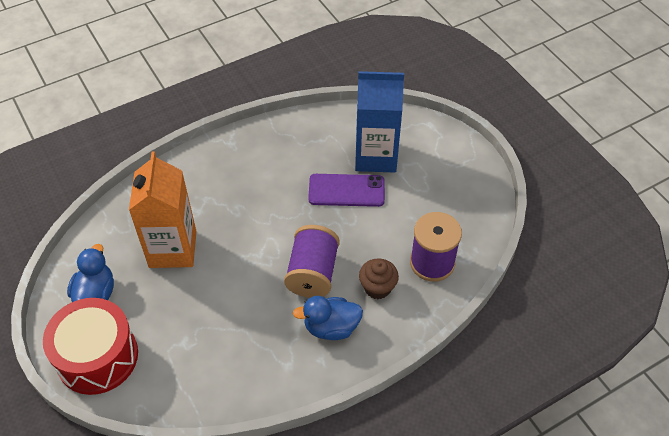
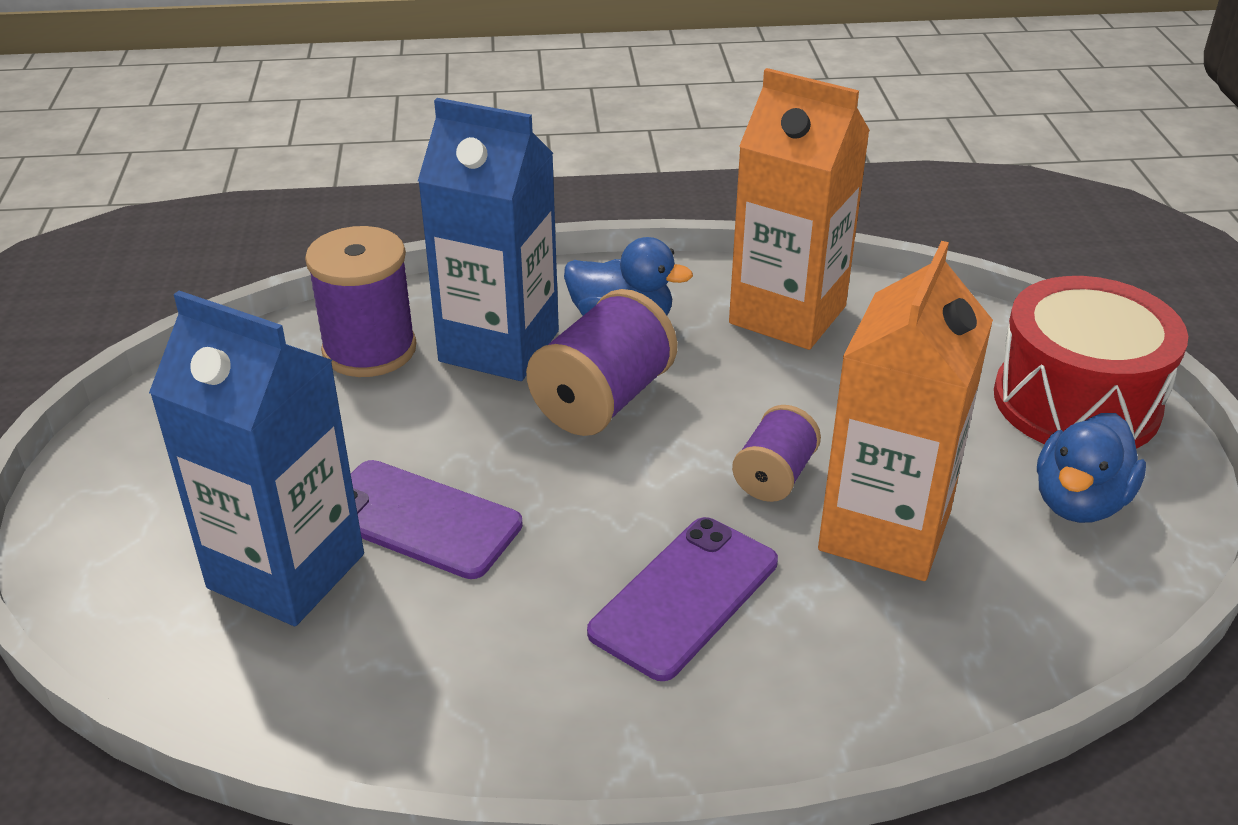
camera: 155 degrees left, 15 degrees down
(223, 260) = (774, 476): none -> purple spool
(237, 195) = (684, 597): none -> purple phone
(252, 367) = (787, 315): none -> orange carton
(377, 287) = (499, 346): brown cupcake -> blue carton

